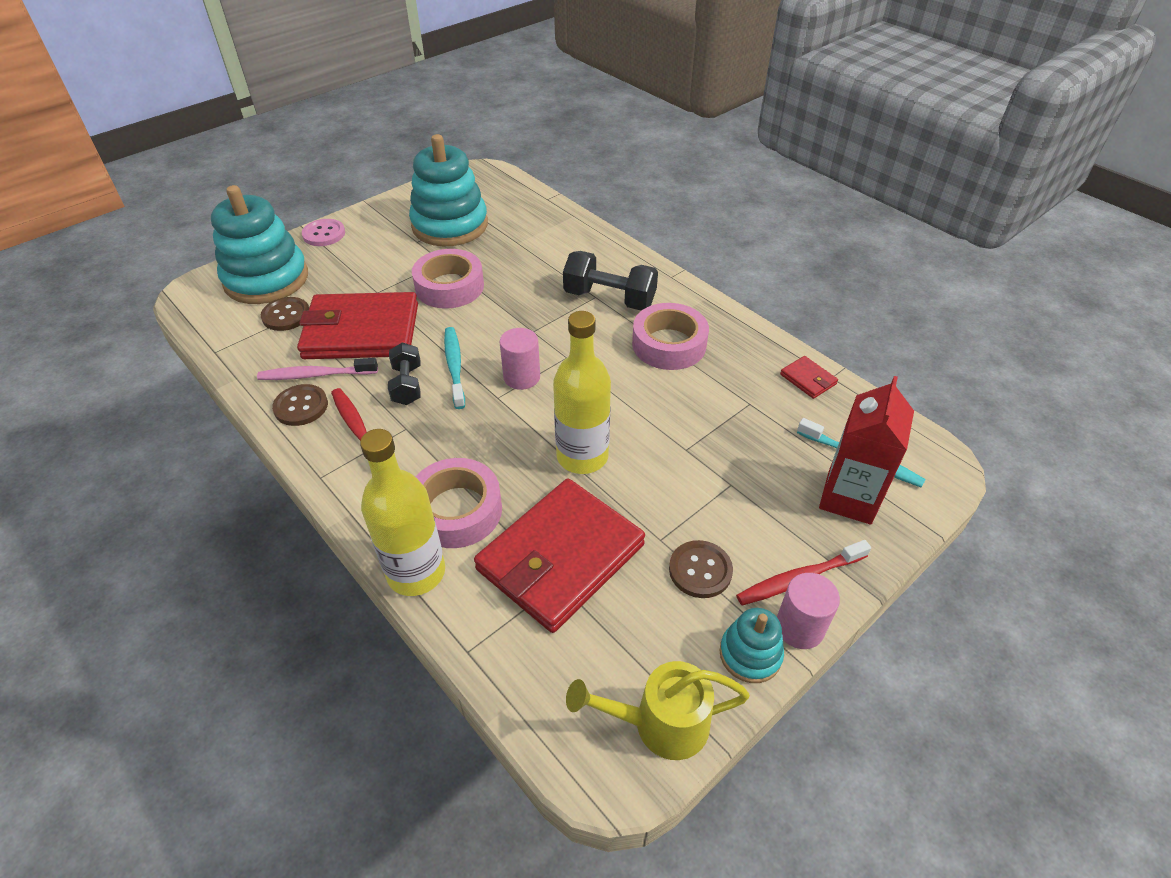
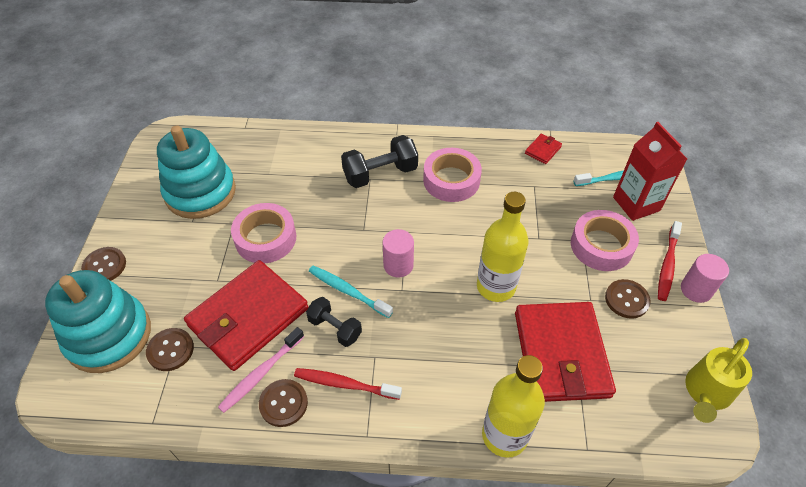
camera: 45 degrees left, 5 degrees up
(324, 234) = (104, 266): pink button -> brown button
(457, 510) = (475, 379): pink tape -> pink tape (601, 246)
(750, 654) = (695, 322): turquoise stacking toy -> none
(808, 379) = (543, 150): red wallet -> red wallet turned 60 degrees counterclockwise

